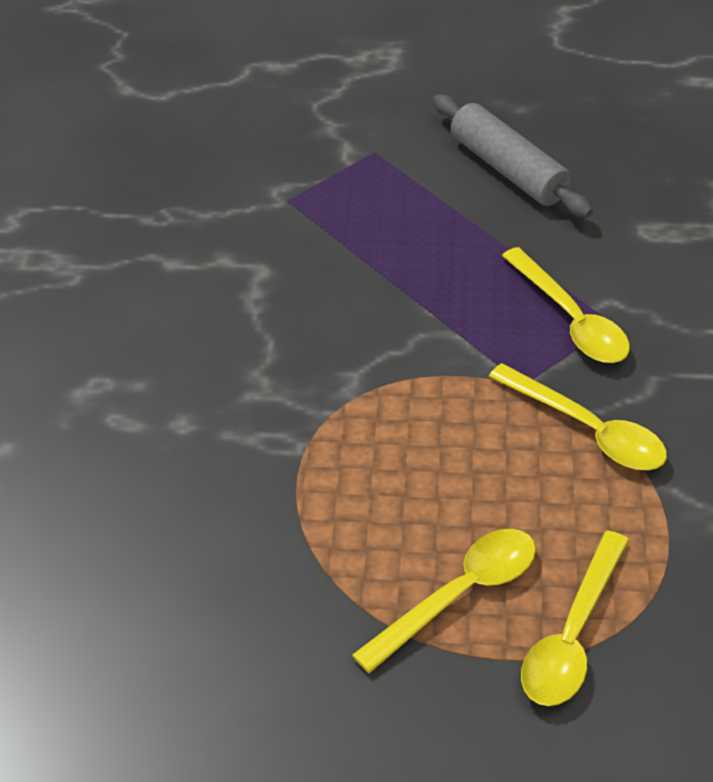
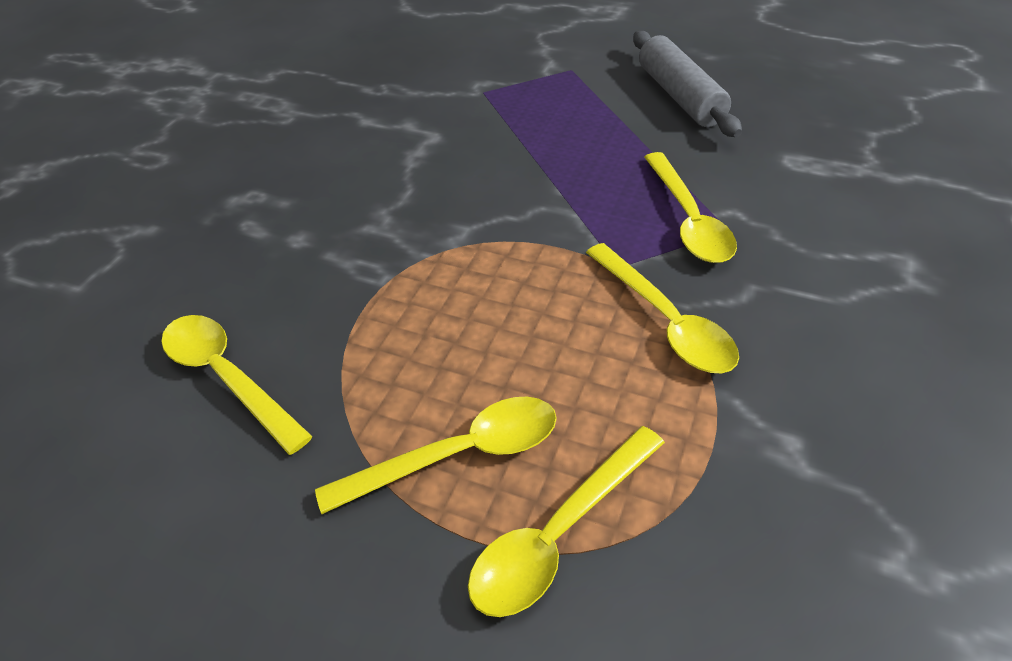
camera: 20 degrees right, 0 degrees up
(202, 581) = (227, 377): none -> yellow spoon

